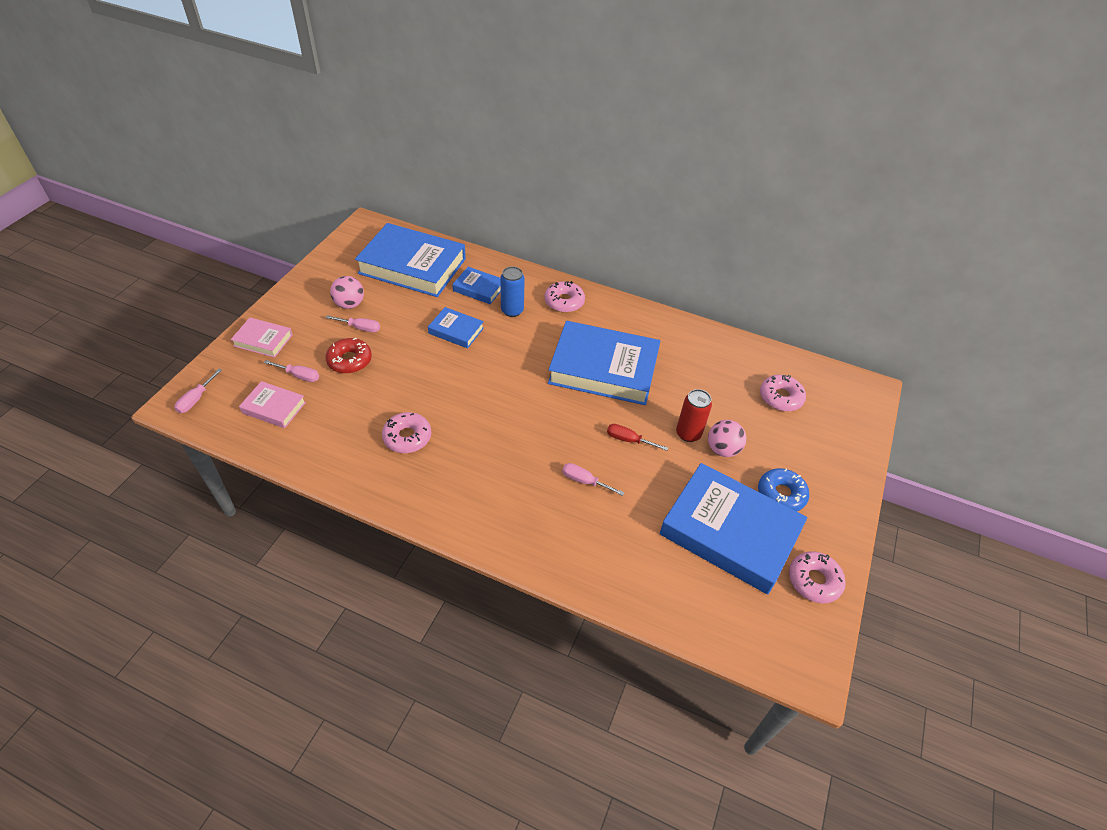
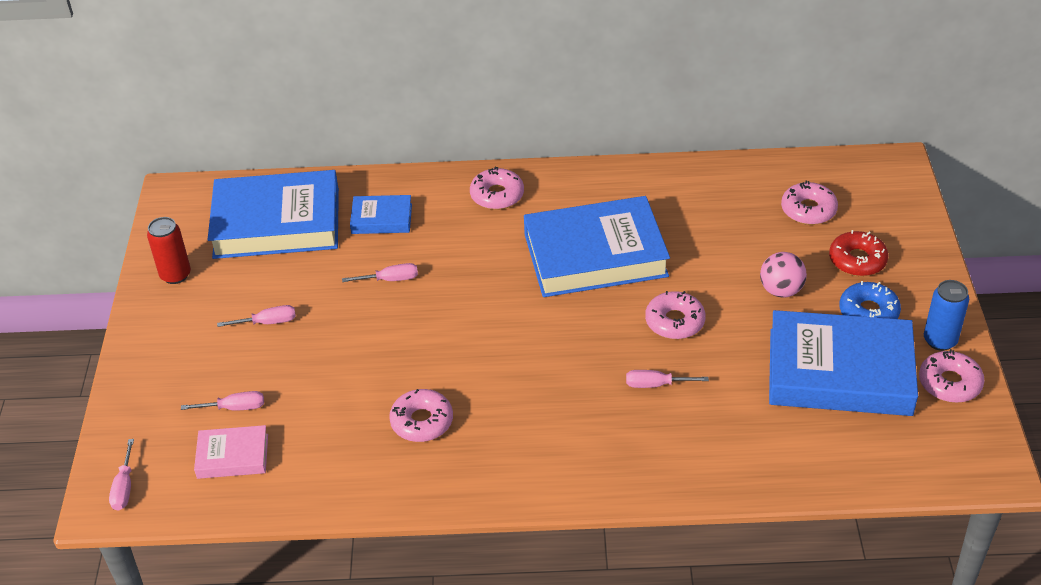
camera: 20 degrees left, 5 degrees down
(263, 340) = (154, 385): pink book -> none
(349, 304) = (231, 300): pink ball -> none
(349, 360) = (284, 365): red donut -> red donut (857, 260)
(456, 331) = (390, 279): blue book -> pink screwdriver
(512, 311) = (442, 230): blue can -> blue can (940, 340)
(628, 440) = (674, 322): red screwdriver -> pink donut
(688, 434) = (734, 289): red can -> red can (175, 275)

